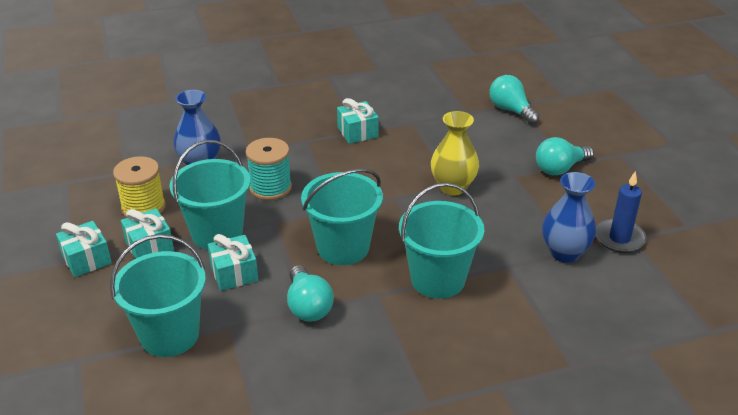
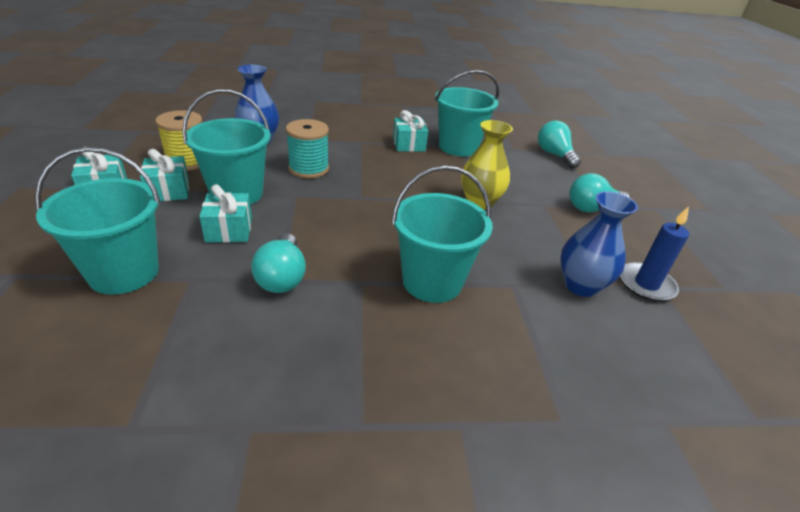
camera: 10 degrees right, 0 degrees up
(343, 248) = (348, 231): turquoise bucket -> turquoise bucket (458, 147)

